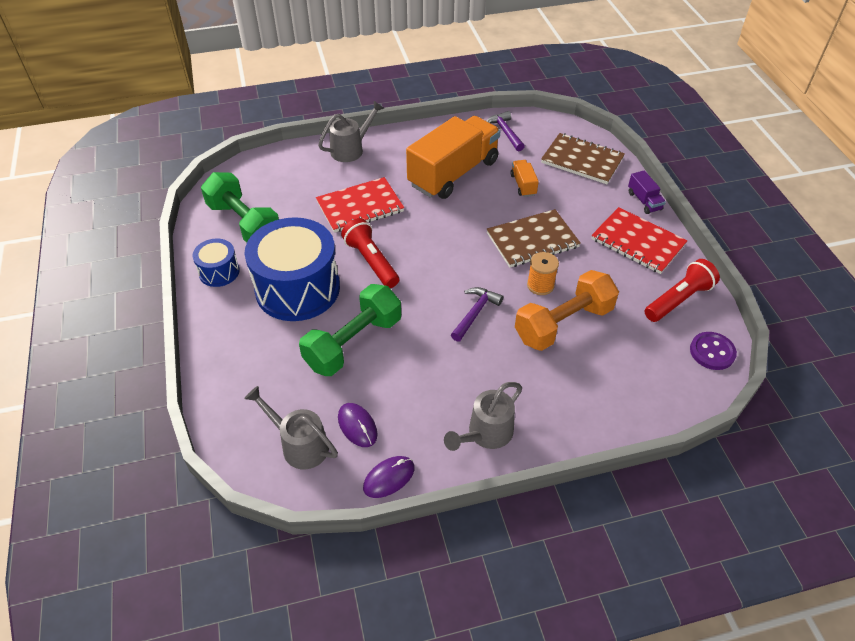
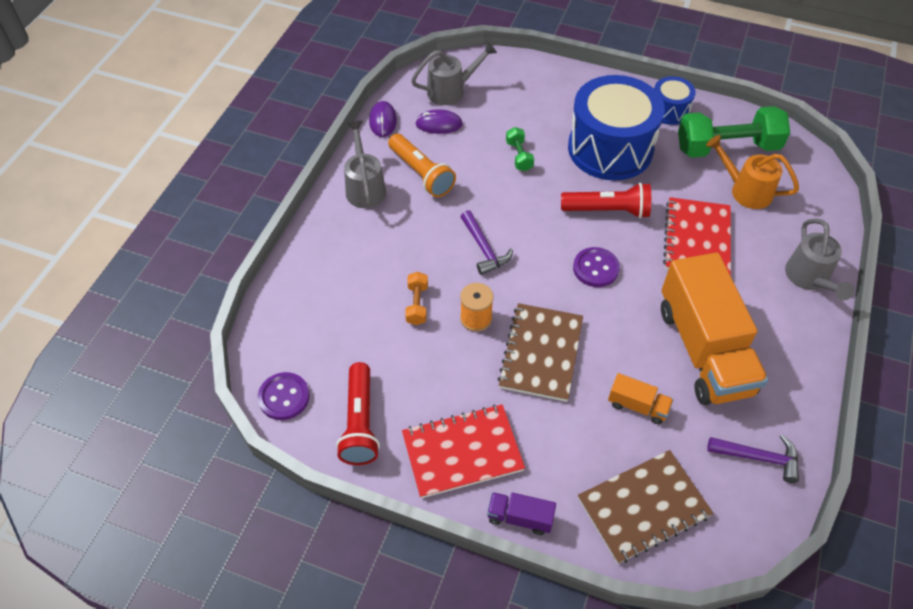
camera: 125 degrees right, 5 degrees up
(288, 200) = (745, 190): none -> orange watering can
(353, 343) = (519, 156): green dumbbell -> green dumbbell, size x0.46
(432, 401) = (421, 173): none -> orange flashlight
(435, 245) = (596, 268): none -> purple button
(563, 324) = (417, 304): orange dumbbell -> orange dumbbell, size x0.46

